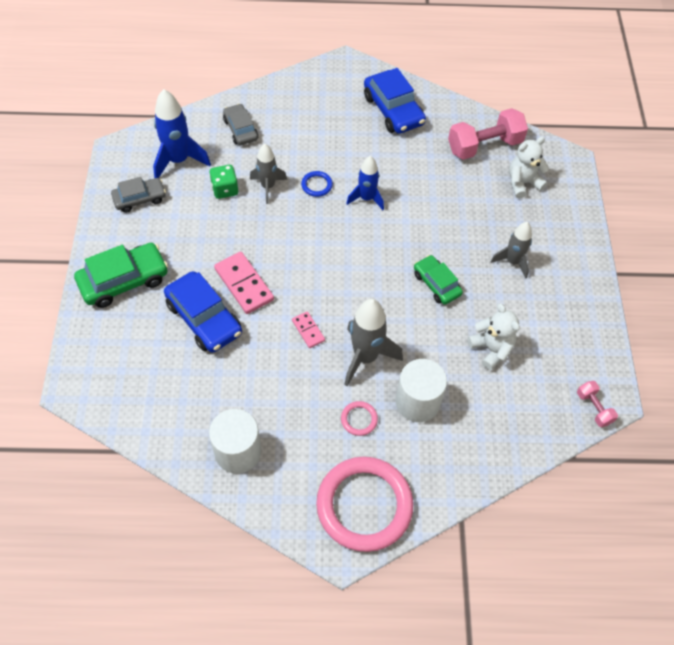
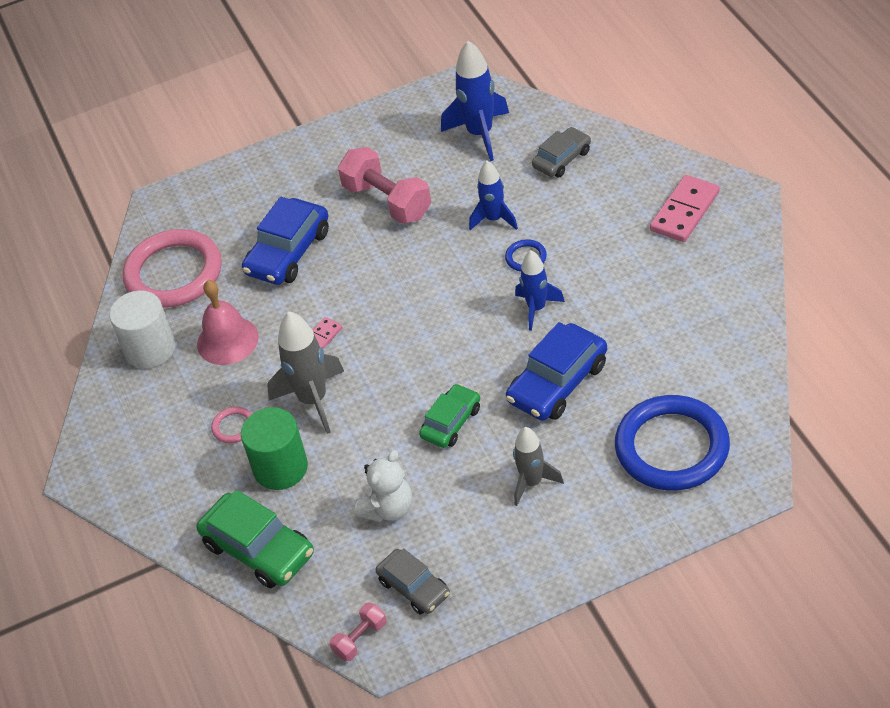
camera: 75 degrees right, 10 degrees down
(124, 280) = (298, 173): green car -> green car (258, 549)
(140, 199) = (408, 132): grey car -> grey car (414, 587)
(225, 189) = (465, 188): green dice -> none
(244, 284) = (349, 262): pink domino -> pink domino (685, 211)
(267, 392) = (227, 340): none -> pink bell
(268, 187) = (494, 219): grey rocket -> blue rocket
(364, 505) = (137, 472): pink ring -> pink ring (174, 273)
(393, 110) = (700, 273): blue car -> blue car (558, 383)
(417, 402) = (280, 468): white cylinder -> green cylinder
(484, 146) = (708, 384): pink dumbbell -> pink dumbbell (387, 201)
(522, 183) = (672, 447): white teddy bear -> blue ring

